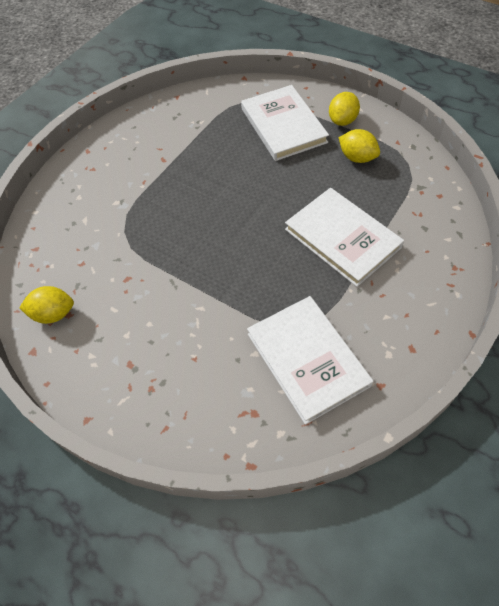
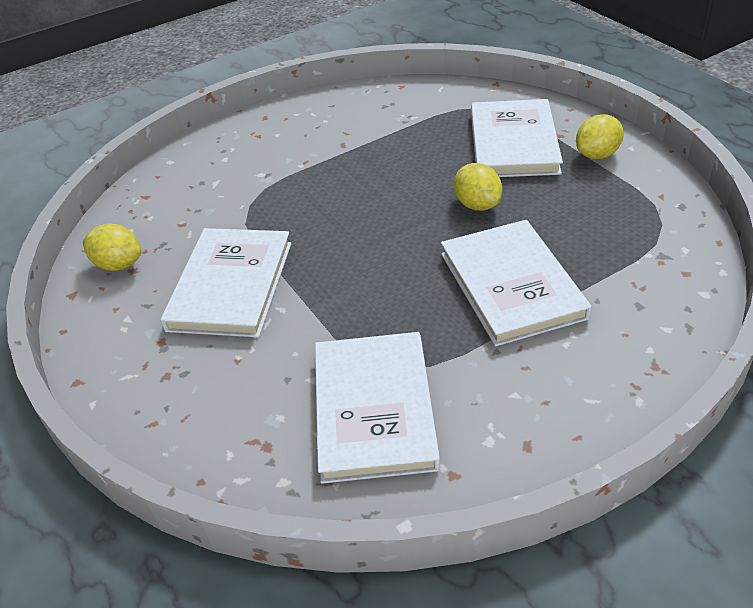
camera: 25 degrees right, 15 degrees down
(152, 302) = (230, 285): none -> white book
(357, 158) = (591, 200): yellow lemon -> yellow lemon (477, 205)

